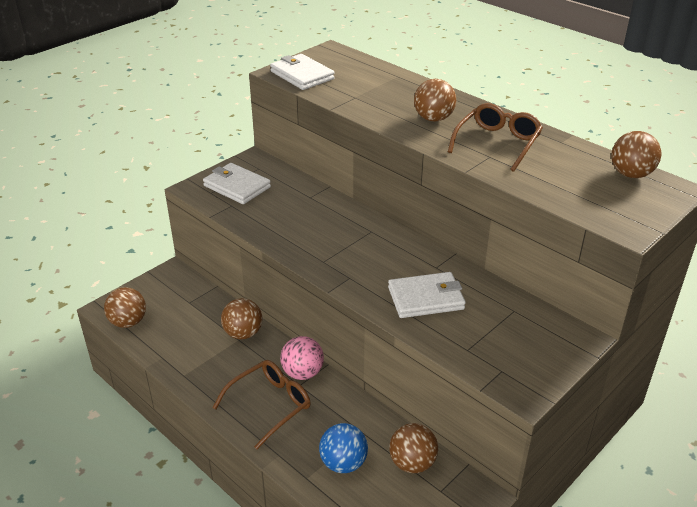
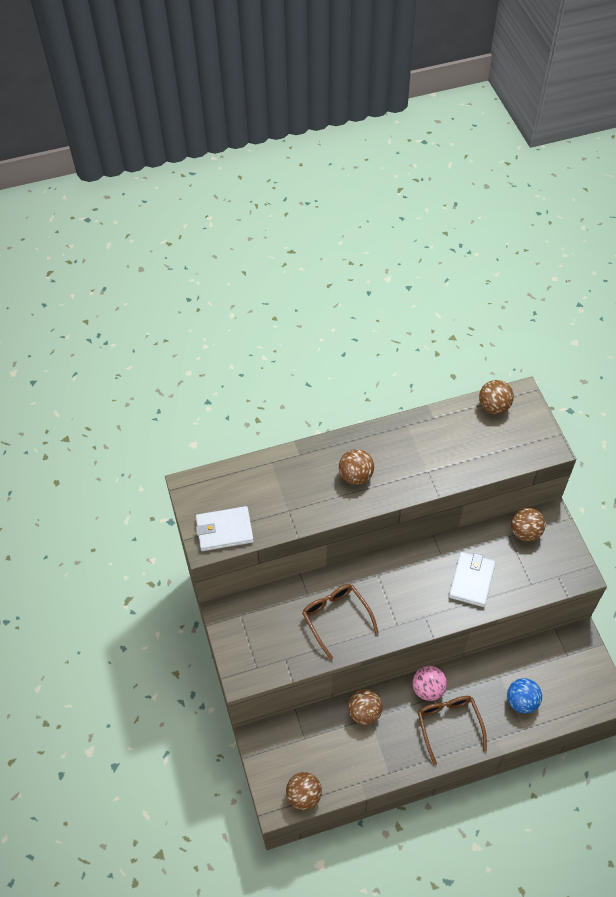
camera: 60 degrees left, 20 degrees up
(237, 186) = (259, 643): white wallet -> none
(412, 463) = (540, 660): brown ball -> brown ball (525, 532)
(497, 143) = (413, 456): brown glasses -> brown glasses (336, 617)

